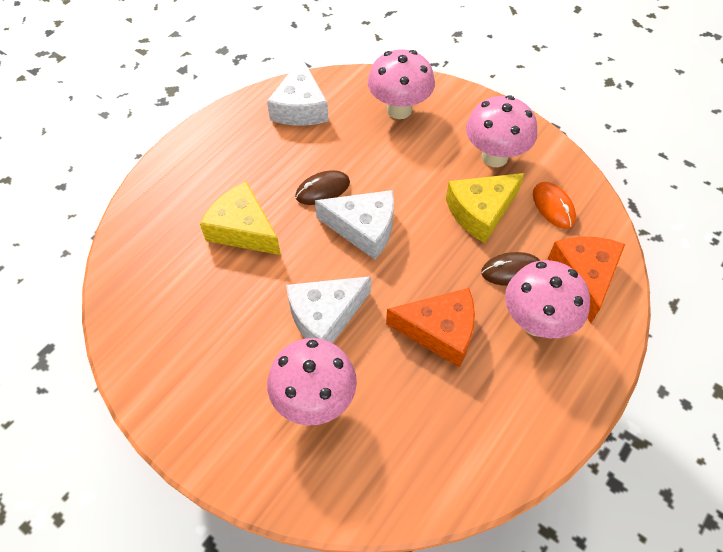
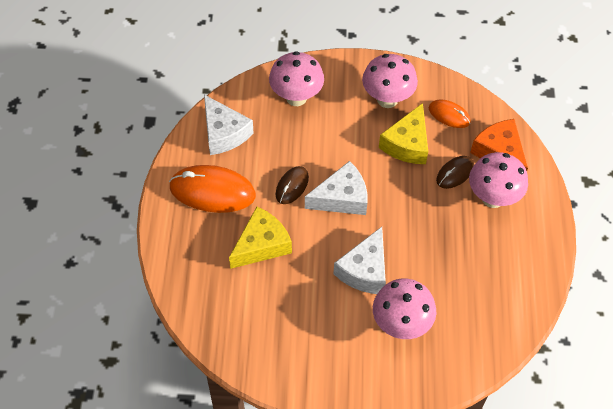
camera: 35 degrees left, 0 degrees up
(242, 154) = (212, 191): none -> orange mouse
(243, 229) = (261, 245): yellow cheese -> yellow cheese turned 135 degrees clockwise
(439, 331) = (441, 237): orange cheese -> none

